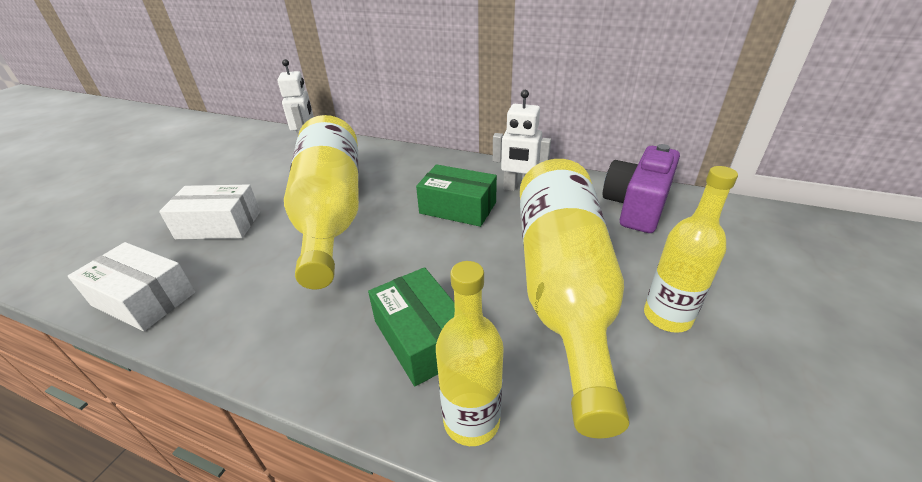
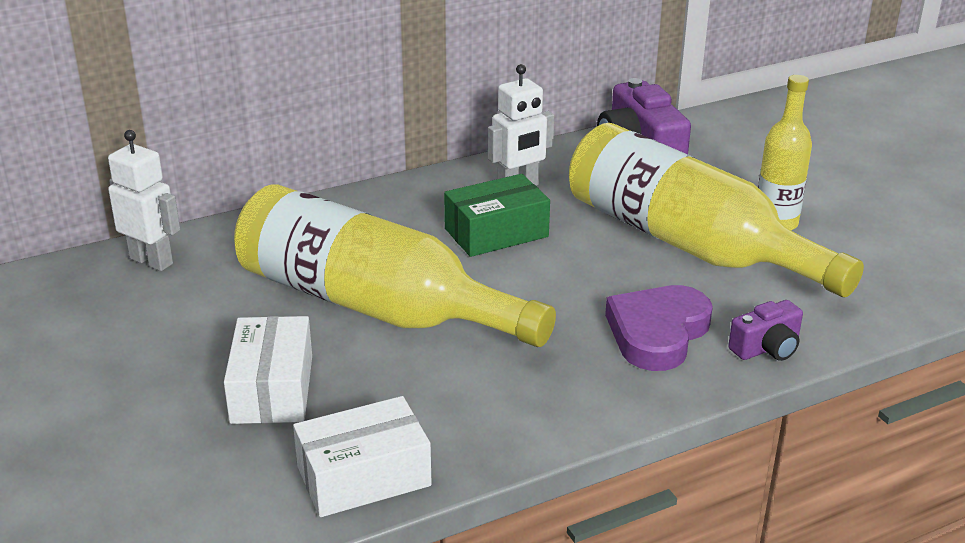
camera: 50 degrees left, 5 degrees down
(219, 225) = (272, 389): white box -> white box turned 45 degrees counterclockwise
(422, 337) = (657, 333): green box -> purple heart
(471, 420) = (766, 348): yellow bottle -> purple camera

